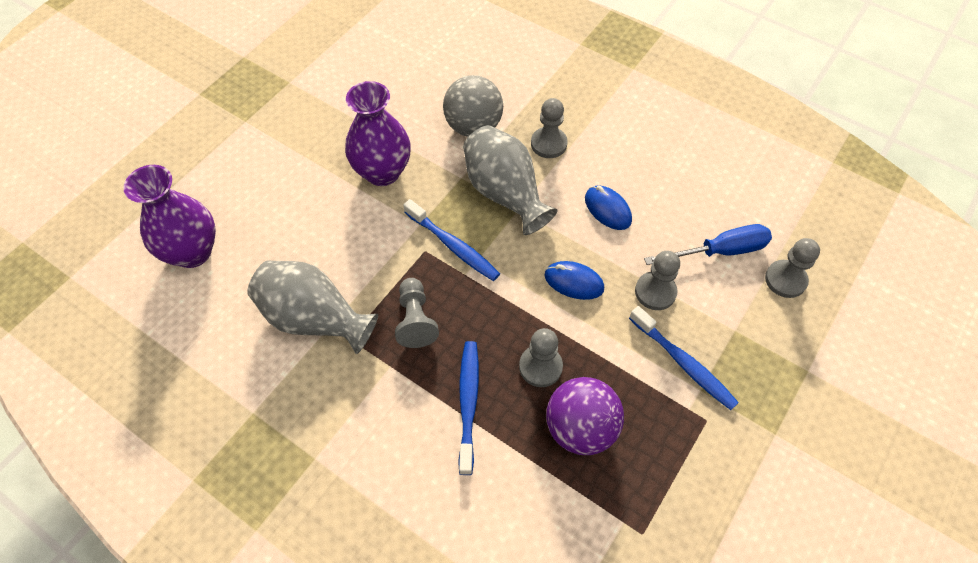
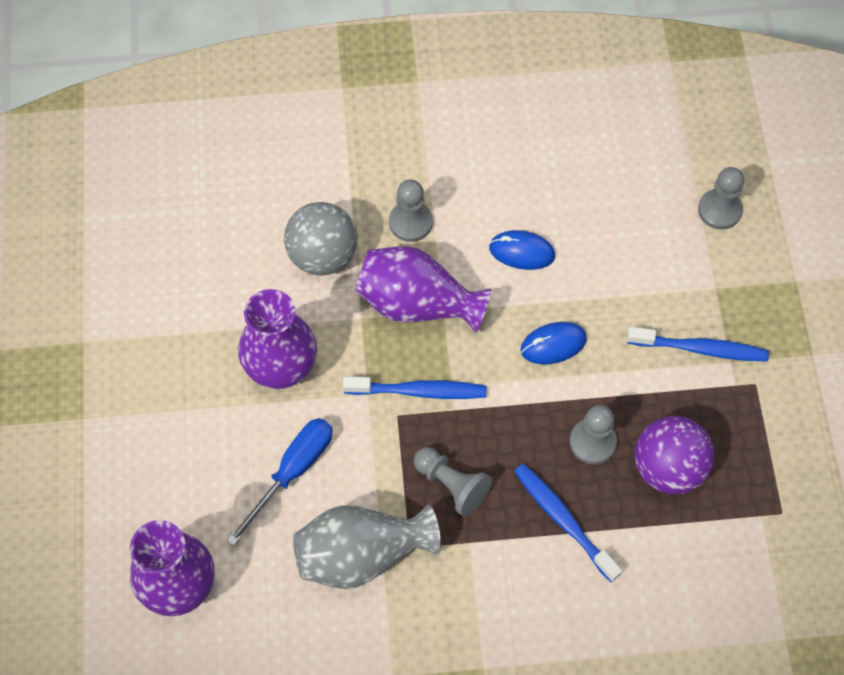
camera: 40 degrees left, 5 degrees up
(505, 193) = (417, 304): grey vase -> purple vase
(655, 292) = (627, 301): grey pawn -> none
(719, 251) = (647, 222): blue screwdriver -> blue screwdriver (292, 472)

